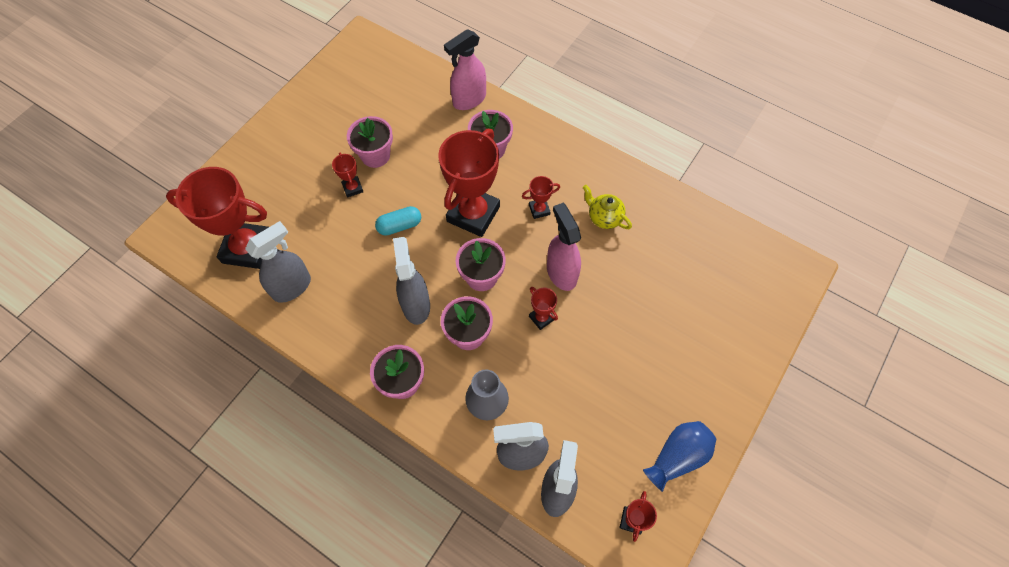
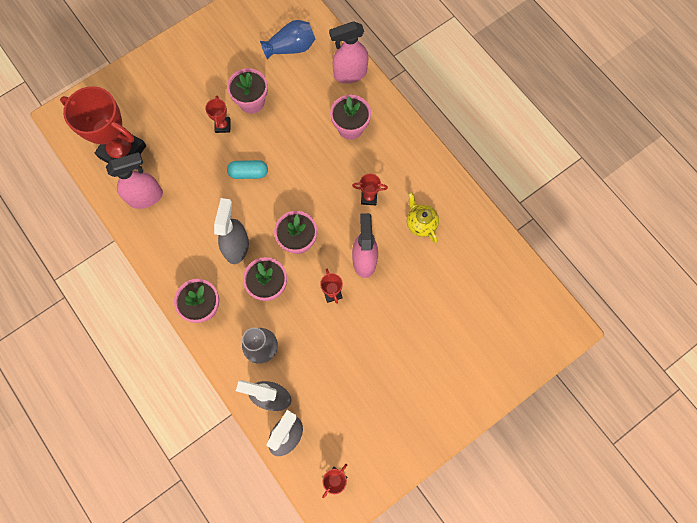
camera: 20 degrees right, 10 degrees up
(292, 287) = (146, 197): grey spray bottle -> pink spray bottle
(473, 214) = (312, 183): red trophy -> none
(677, 457) = (392, 444): blue vase -> blue vase (291, 47)

